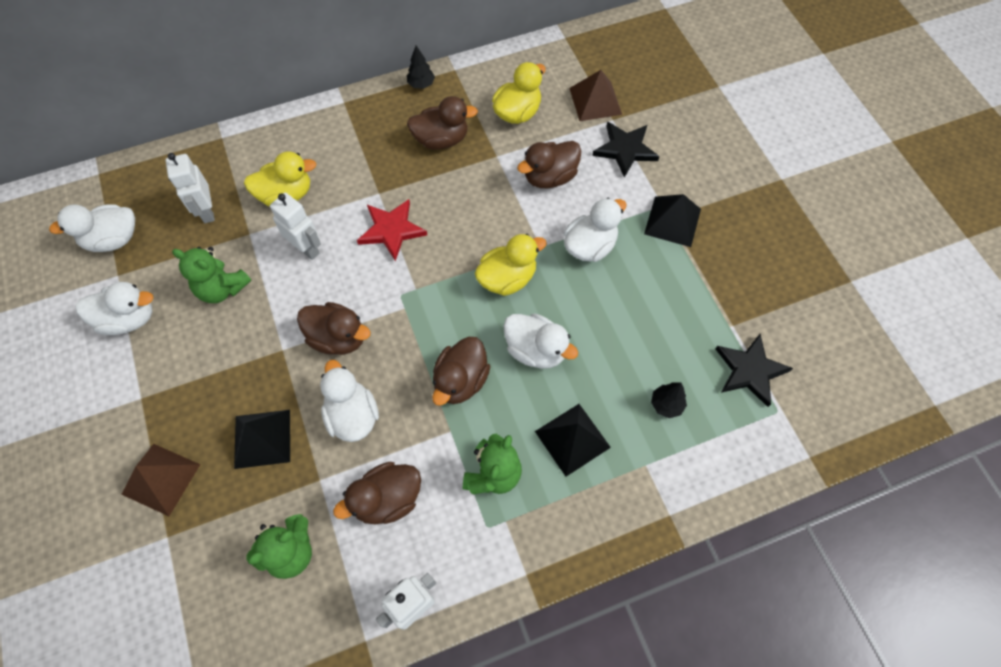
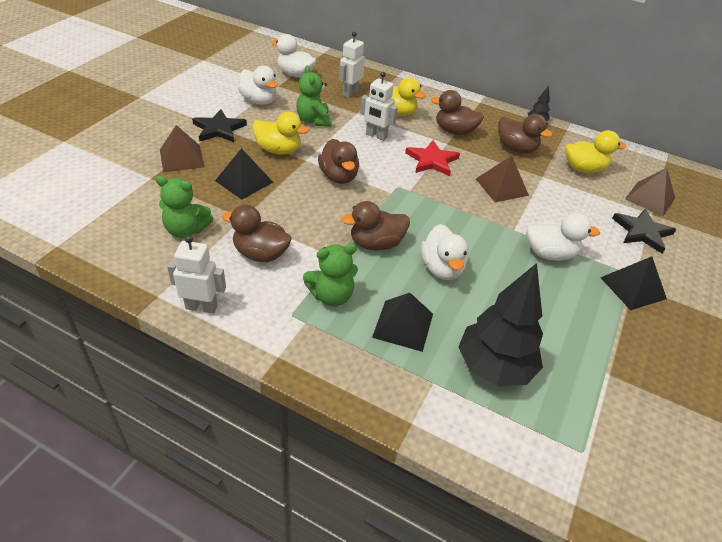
camera: 45 degrees right, 20 degrees down
(306, 248) = (376, 136): white robot -> white robot turned 120 degrees clockwise
(352, 415) = (298, 209): white duck -> none
(480, 204) = (502, 187): none -> brown pyramid
(507, 278) = (471, 226): yellow duck -> yellow duck (279, 150)
(549, 177) = (566, 207): brown duck -> brown duck (454, 131)
(666, 404) = (494, 367): black tree -> black tree, size x2.32
(750, 370) = (590, 409): black star -> black star (219, 129)

